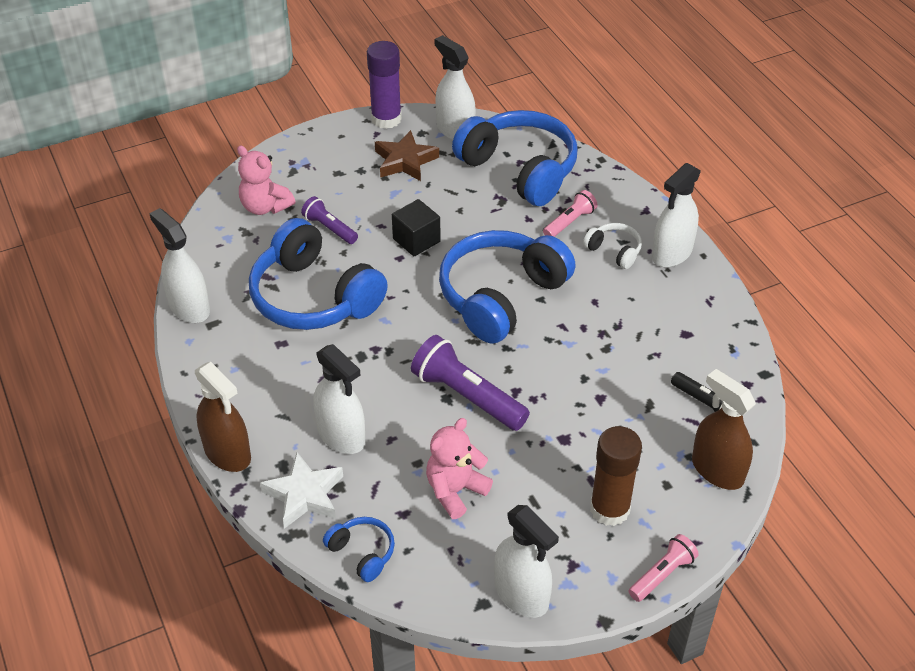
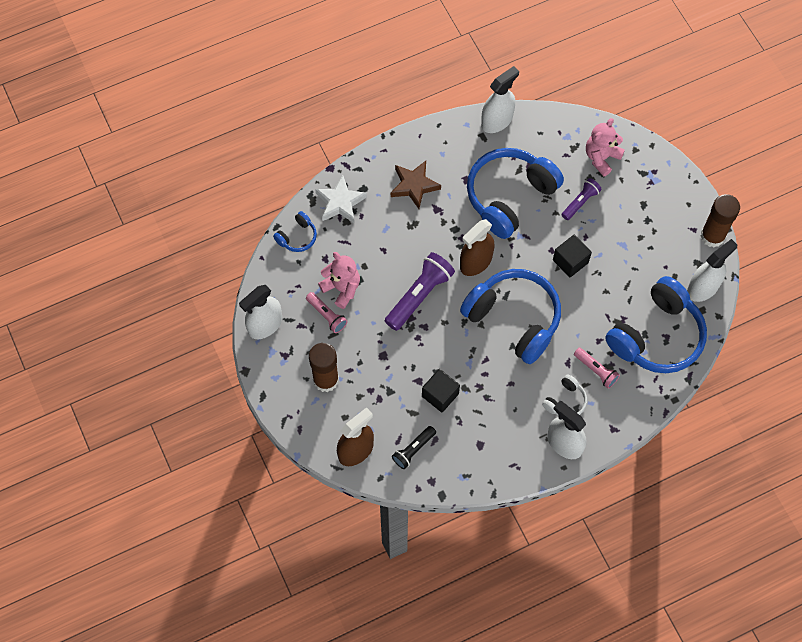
camera: 90 degrees right, 20 degrees up
(227, 453) = (372, 157): brown spray bottle -> brown spray bottle (476, 262)
(341, 436) = (386, 220): white spray bottle -> none
(386, 119) = (712, 236): purple glue stick -> brown glue stick
(405, 161) = (661, 251): brown star -> brown star (414, 186)
(619, 374) = (440, 395): none -> black cube
(662, 574) = (276, 407): pink flashlight -> pink flashlight (327, 315)

